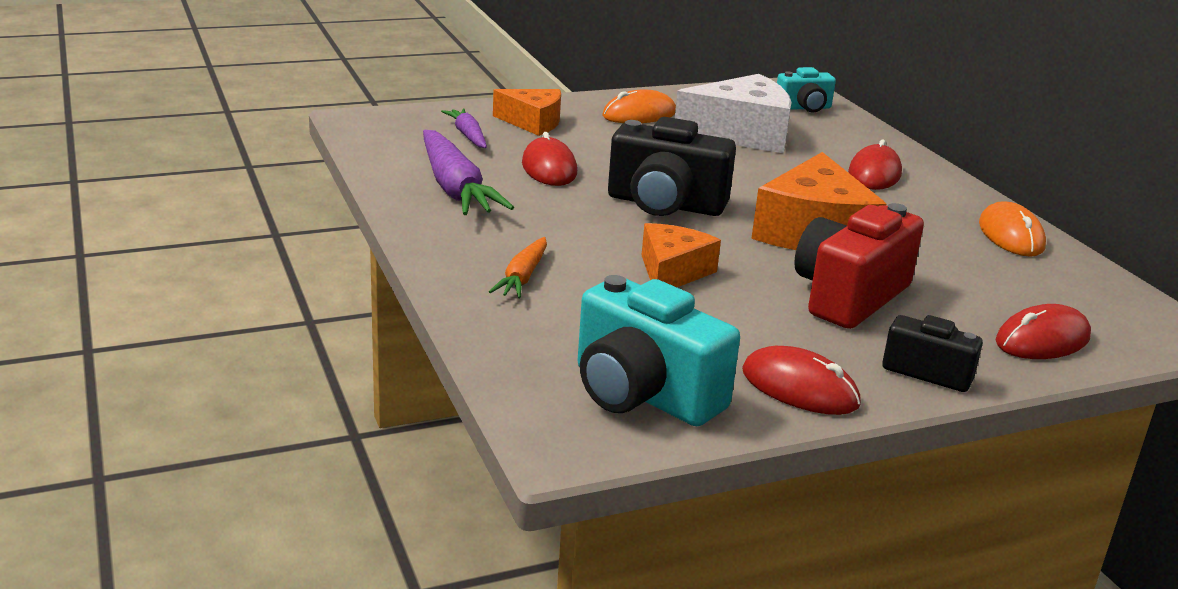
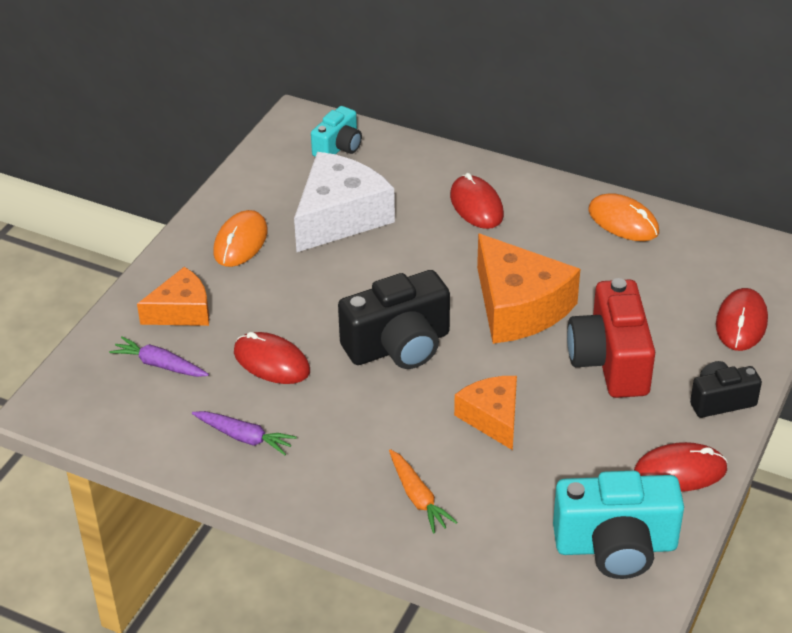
camera: 40 degrees left, 15 degrees up
(455, 188) = (244, 437): purple carrot -> purple carrot, size x0.55

